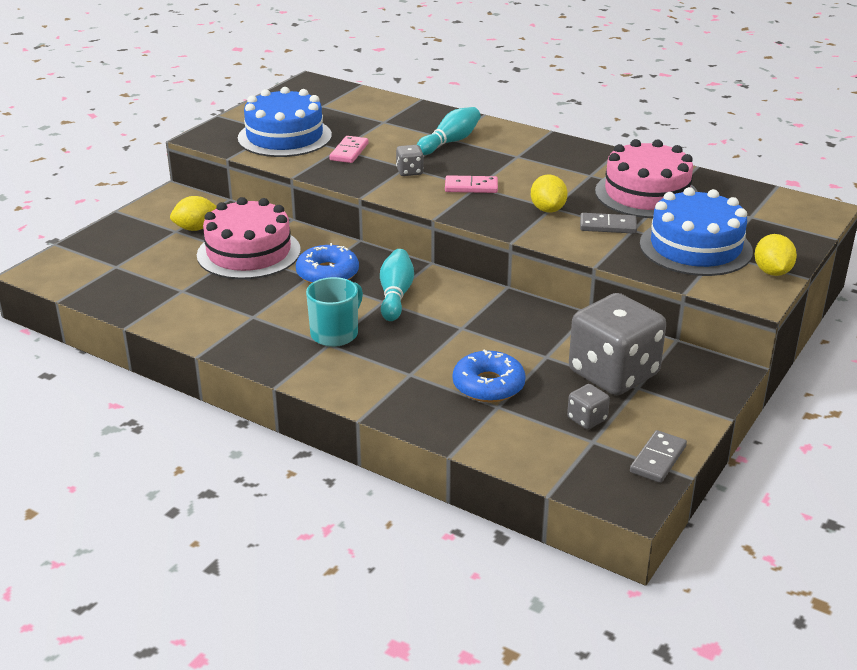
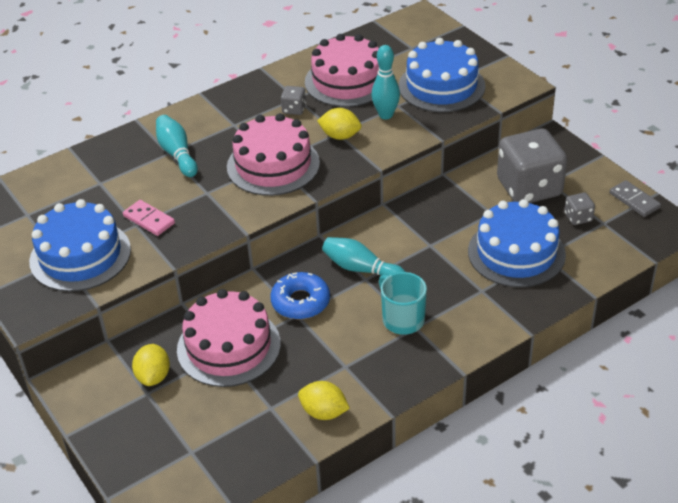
camera: 65 degrees left, 10 degrees up
(409, 172) = (218, 192): grey dice -> grey dice (294, 109)
(471, 187) = (273, 165): pink domino -> pink cake
(488, 385) = (516, 253): blue donut -> blue cake
(608, 226) = (385, 115): grey domino -> turquoise bowling pin
(772, 272) = (493, 66): yellow lemon -> yellow lemon (324, 412)

